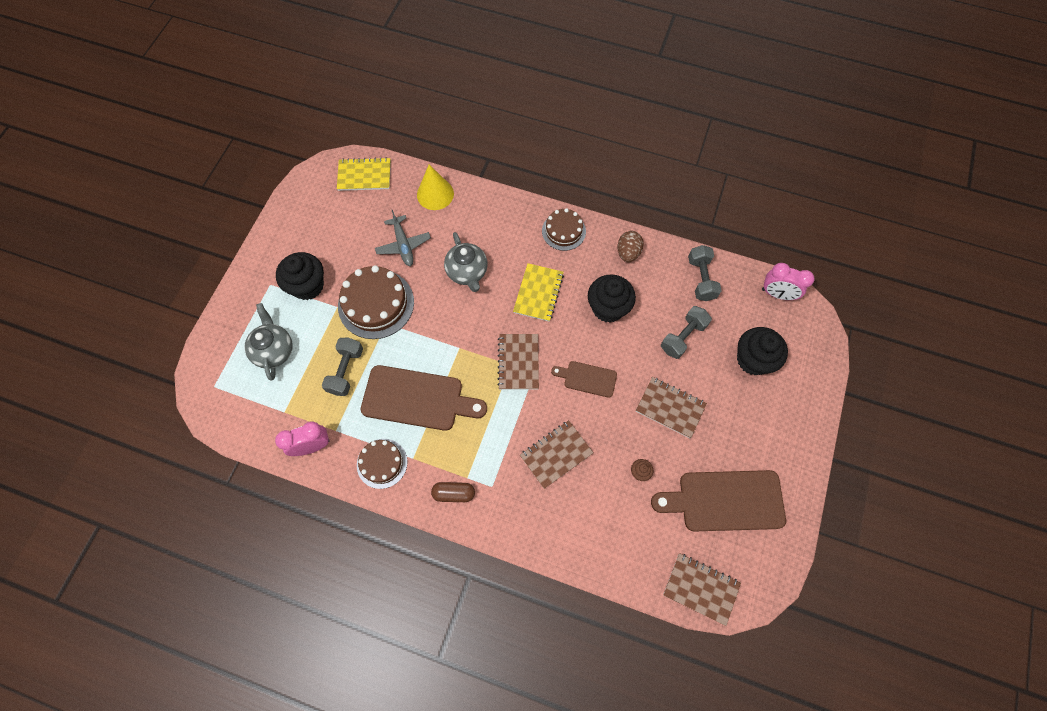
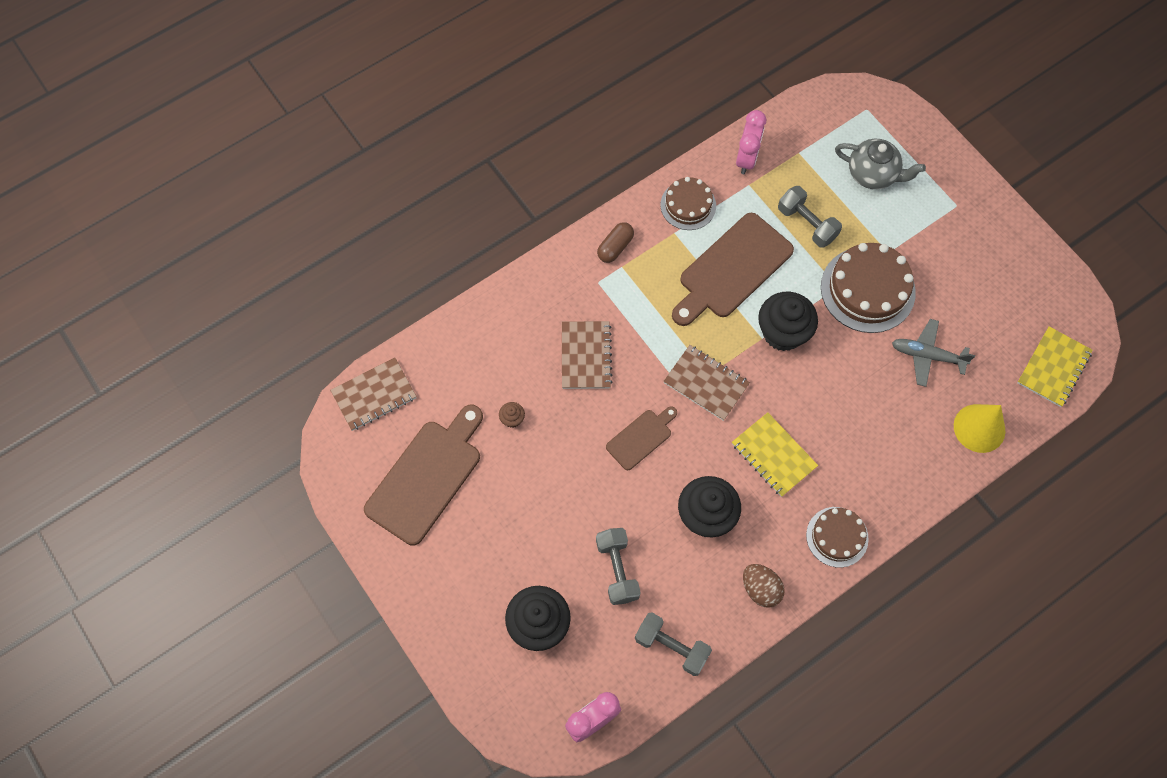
camera: 125 degrees right, 0 degrees up
(308, 286) = (932, 238): black cupcake -> black cupcake (783, 332)
(467, 272) = (848, 399): grey teapot -> none
(670, 408) = (552, 496): brown notebook -> none

